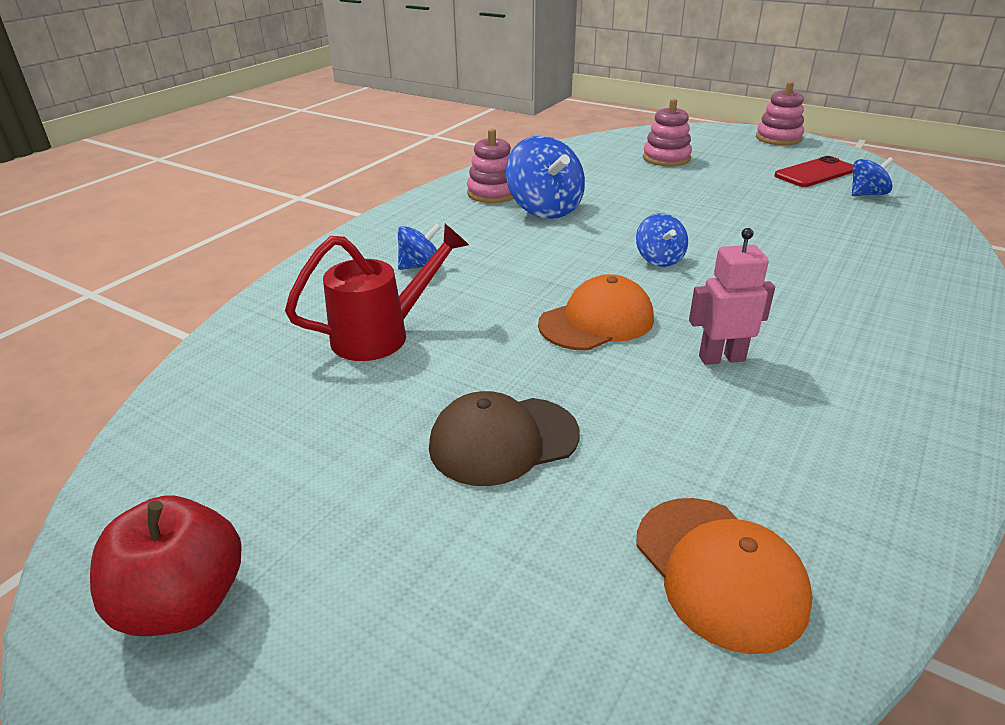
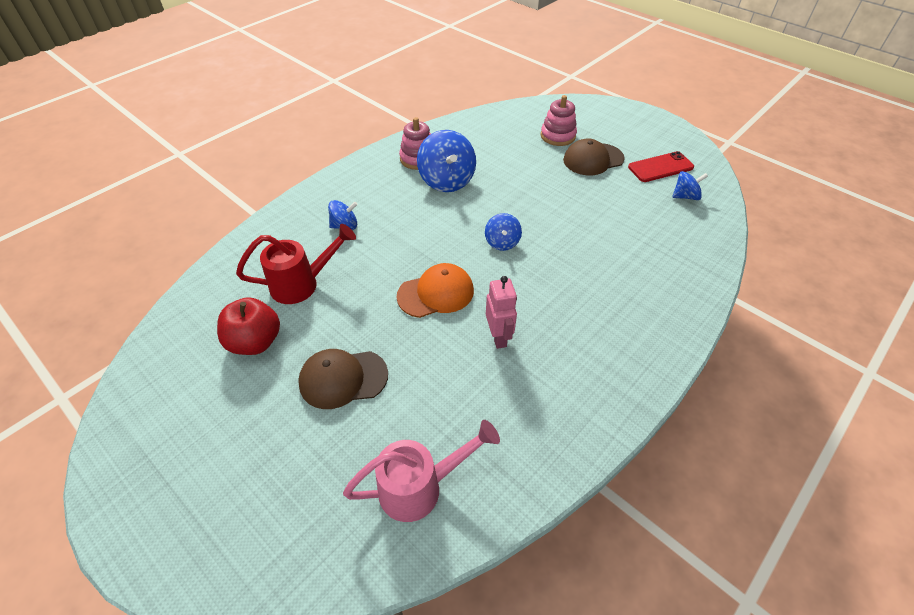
camera: 10 degrees right, 15 degrees up
(183, 602) = (151, 453): red apple -> red apple (255, 342)
(719, 571) = (421, 486): orange cap -> pink watering can
(721, 358) = (498, 337): pink robot -> pink robot turned 75 degrees clockwise
(725, 174) = (593, 159): none -> brown cap
(778, 138) = (655, 123): pink stacking toy -> none

